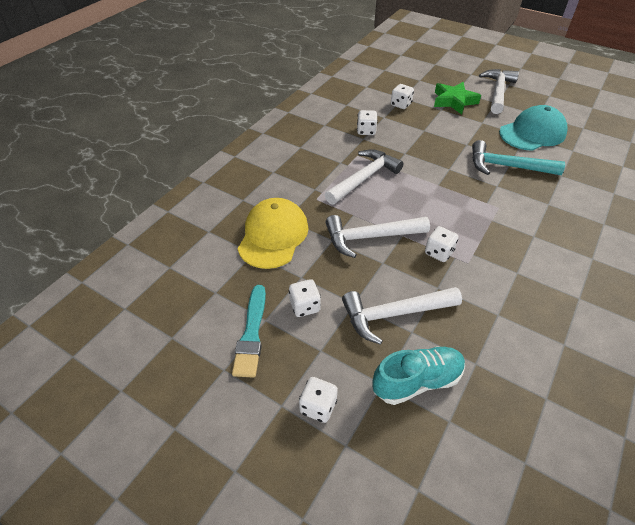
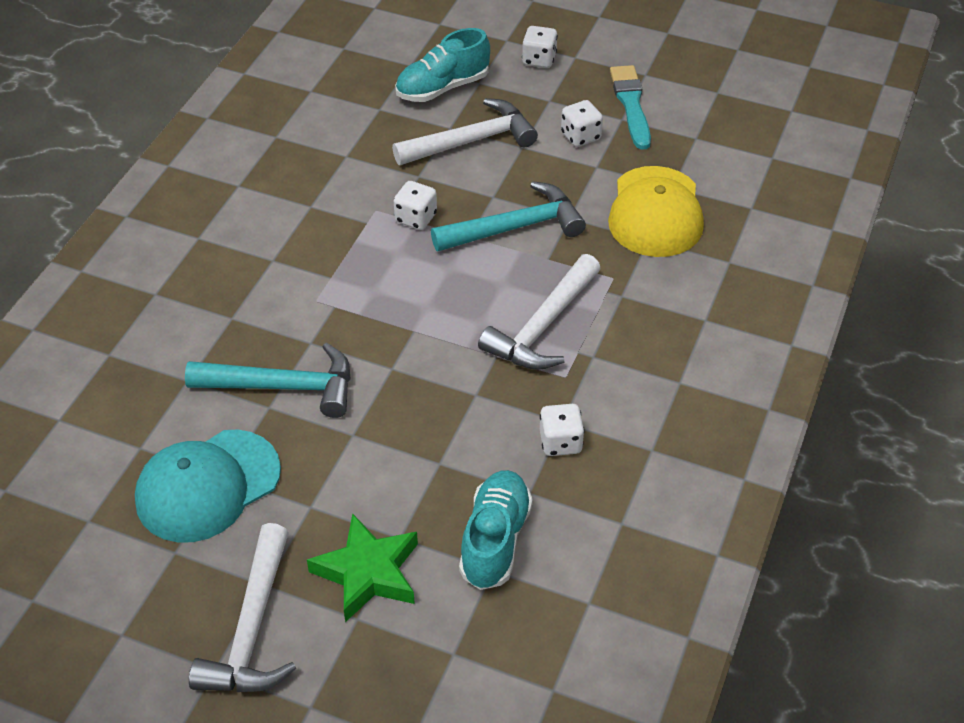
camera: 170 degrees right, 0 degrees up
(370, 237) = (515, 227): white hammer -> turquoise hammer
(401, 104) = (495, 540): white dice -> turquoise shoe

